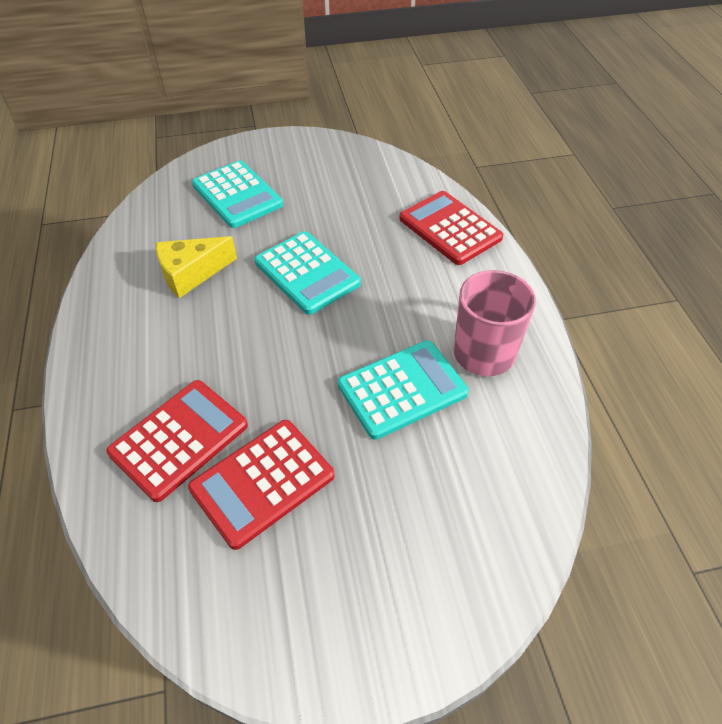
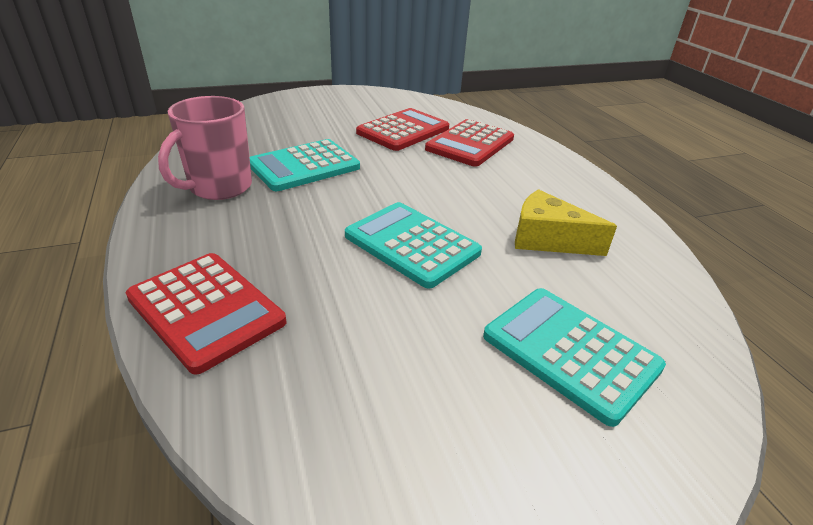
camera: 170 degrees right, 15 degrees down
(191, 273) = (547, 239): yellow cheese -> yellow cheese turned 120 degrees counterclockwise

